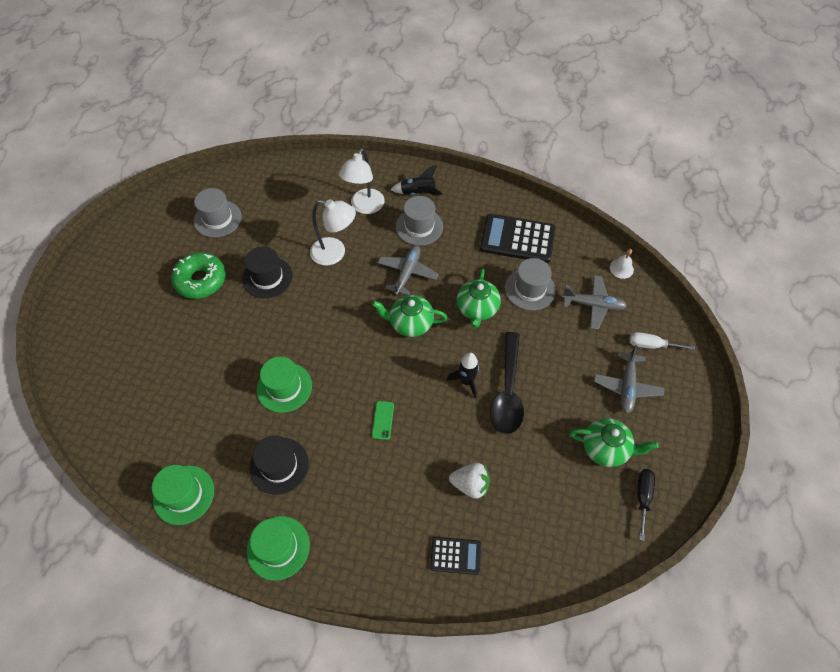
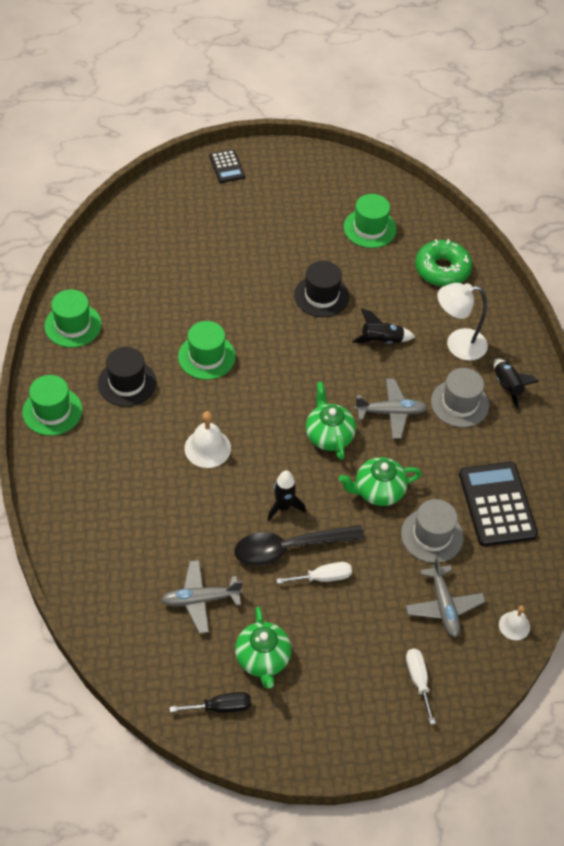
camera: 65 degrees right, 5 degrees down
(201, 280) = (290, 246): green donut -> green donut (442, 269)
(217, 219) = (369, 228): grey hat -> green hat
(335, 253) = (381, 340): white lamp -> black rocket
(383, 420) = (207, 448): green phone -> white bell
(455, 555) = (95, 551): black calculator -> black calculator (227, 166)
(470, 484) = (171, 543): white strawberry -> none
(543, 376) = (323, 577): none -> white screwdriver
(627, 386) = (349, 665): grey plane -> grey plane (200, 600)

